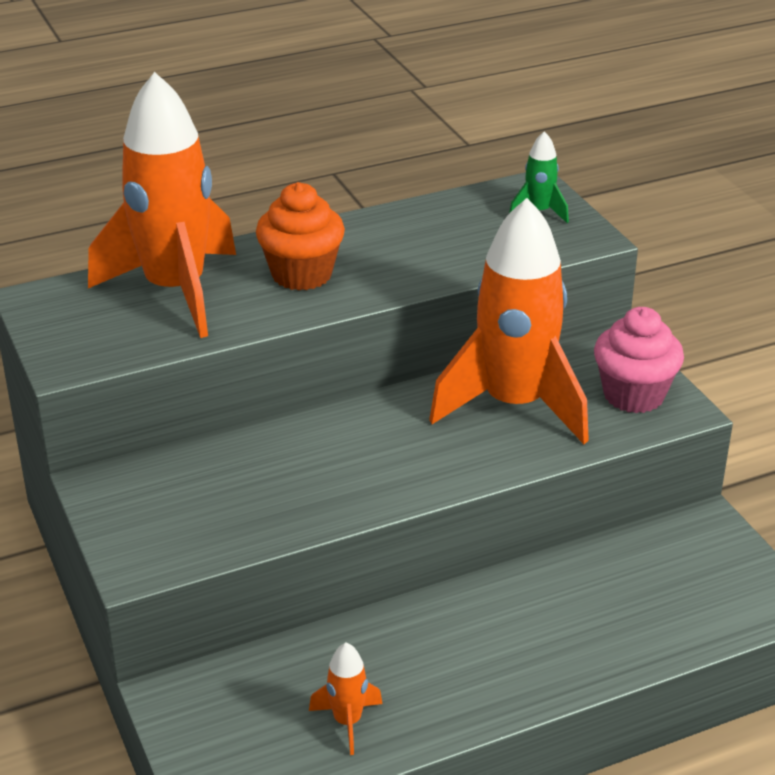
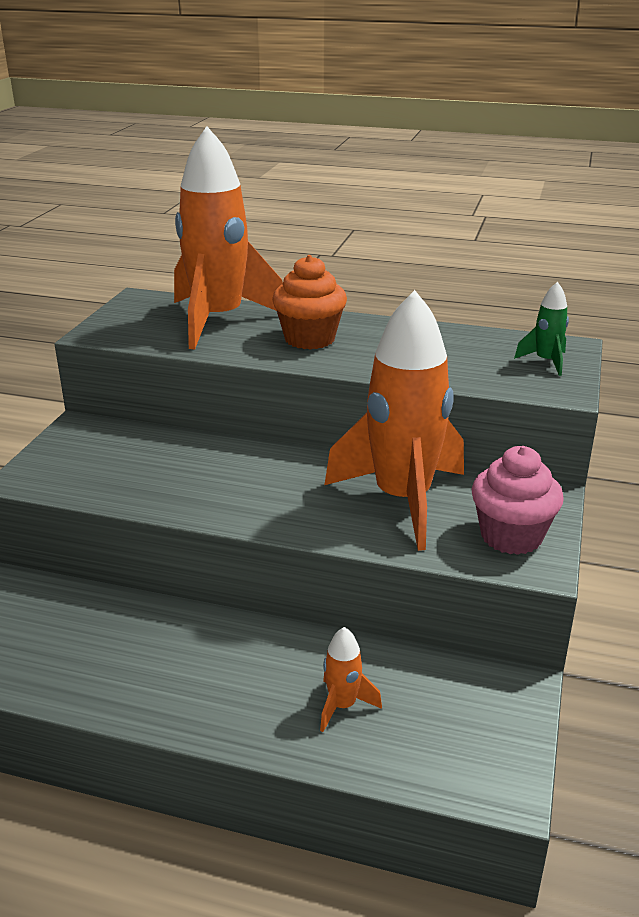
camera: 40 degrees right, 5 degrees down
(347, 722) = (67, 664): orange rocket -> orange rocket (342, 706)

